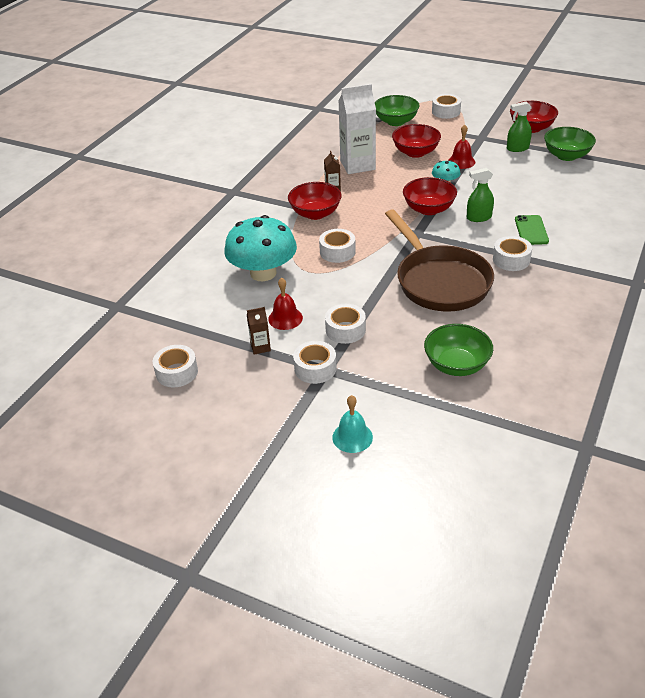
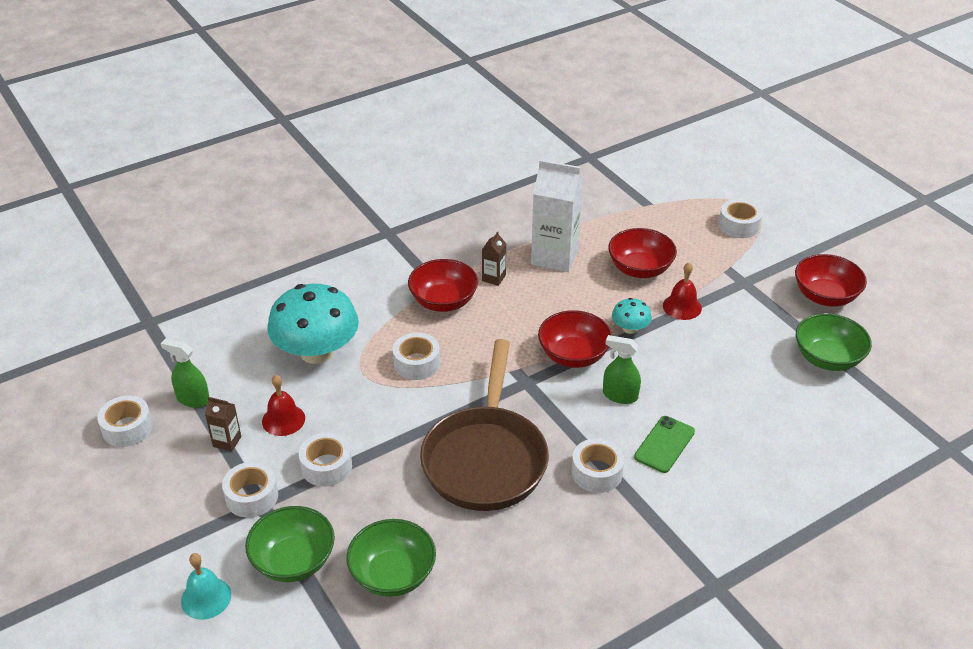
camera: 30 degrees right, 0 degrees up
(396, 121) = (661, 214): green bowl -> green bowl (293, 561)
(517, 148) = (774, 319): green spray bottle -> green spray bottle (193, 399)

